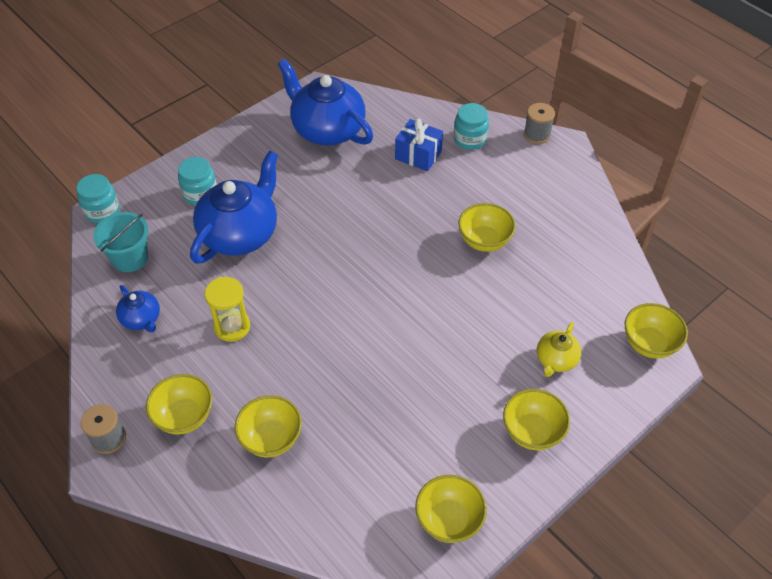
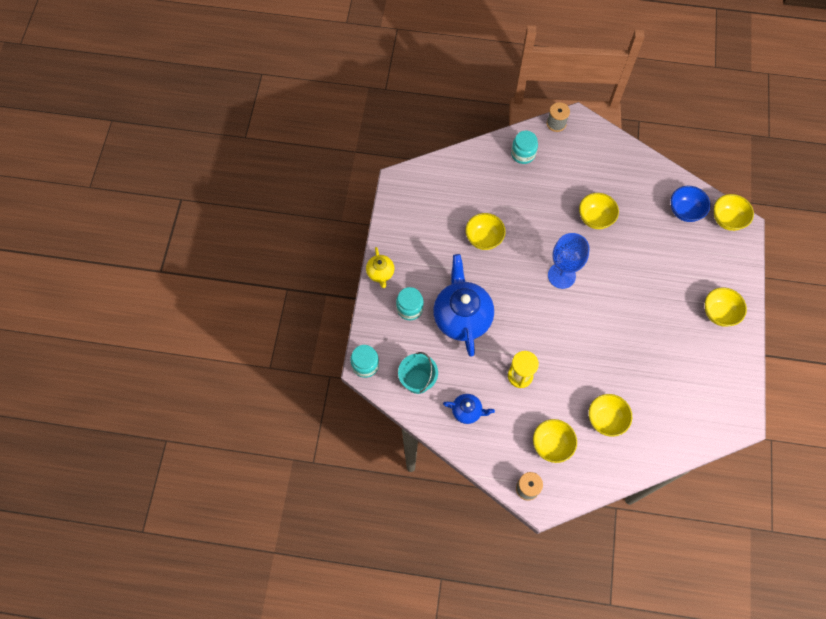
camera: 40 degrees left, 15 degrees up
(327, 130) = (435, 208): blue teapot -> none
(385, 268) = (561, 276): none -> blue goblet
(418, 155) = (505, 187): blue gift -> none
(449, 520) = (725, 390): yellow bowl -> yellow bowl (484, 239)
(556, 360) = (694, 264): yellow teapot -> yellow teapot (380, 273)
(602, 301) = (685, 211): none -> blue bowl

